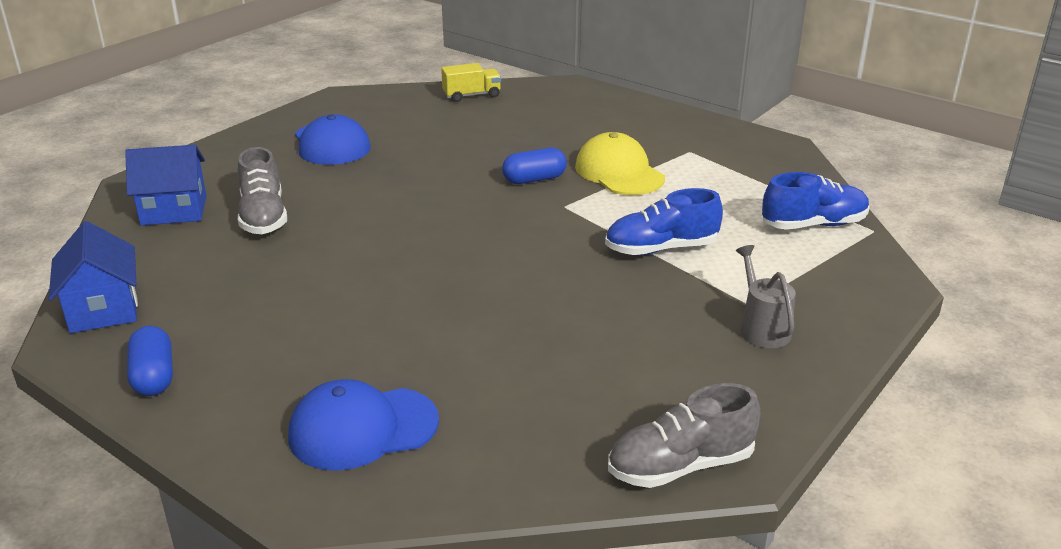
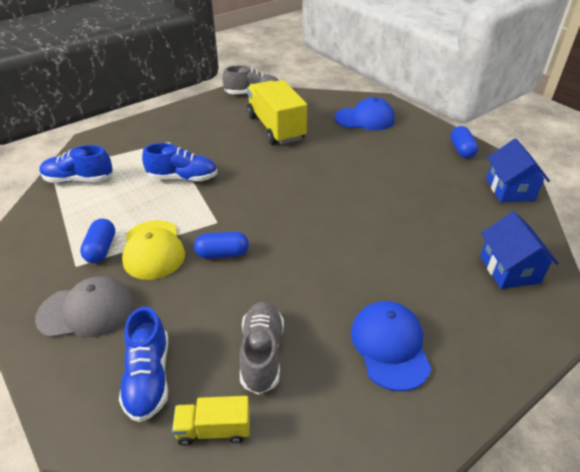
camera: 165 degrees left, 10 degrees up
(174, 210) = (509, 269): blue house -> blue house turned 75 degrees clockwise
(263, 217) = (435, 249): grey shoe -> grey shoe (262, 354)
(541, 107) = (148, 377): none -> blue shoe
(563, 368) = (275, 128): none -> yellow truck
(636, 128) = (87, 311): none -> grey cap
(679, 165) = (101, 249): none -> blue capsule
(761, 328) = (176, 130): grey watering can -> none

